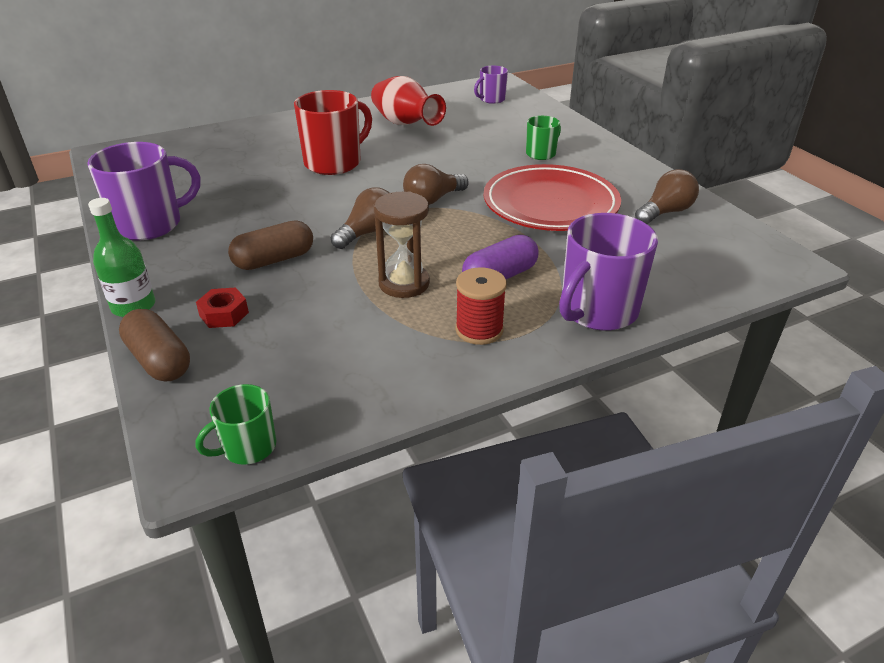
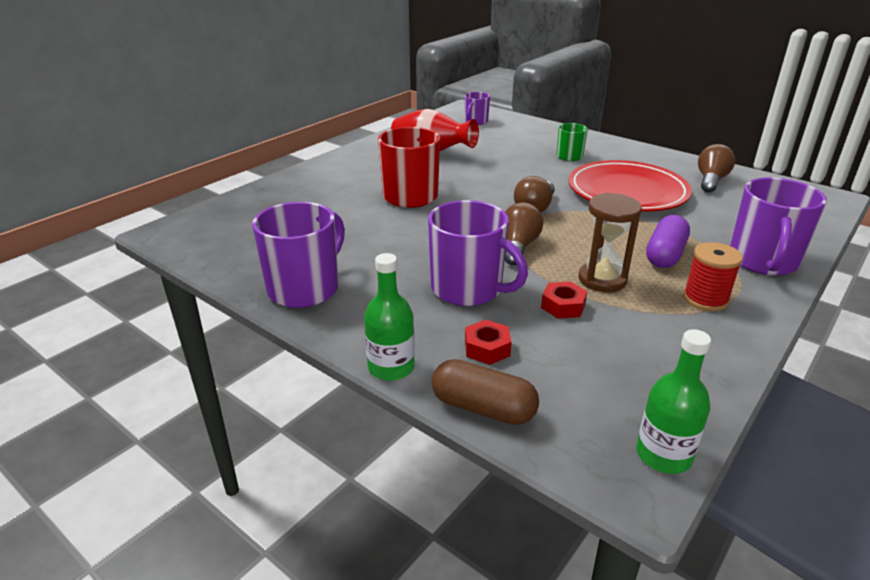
camera: 25 degrees left, 5 degrees down
(248, 447) = (663, 455): green mug -> green bottle
(274, 260) = (468, 289): brown capsule -> purple mug
(335, 297) = (563, 306): none -> red nut

